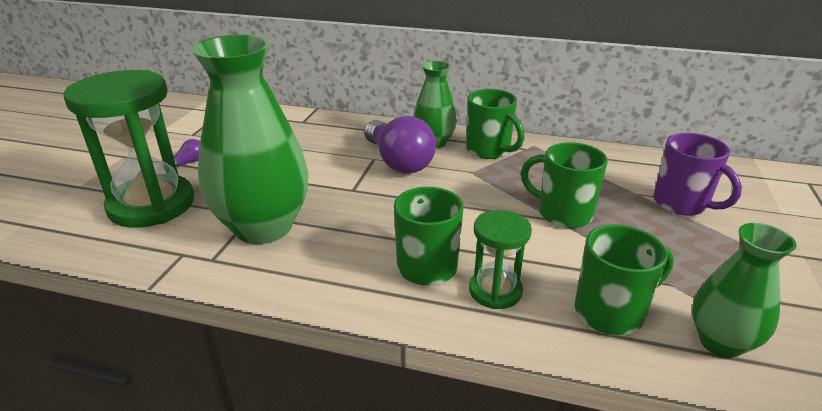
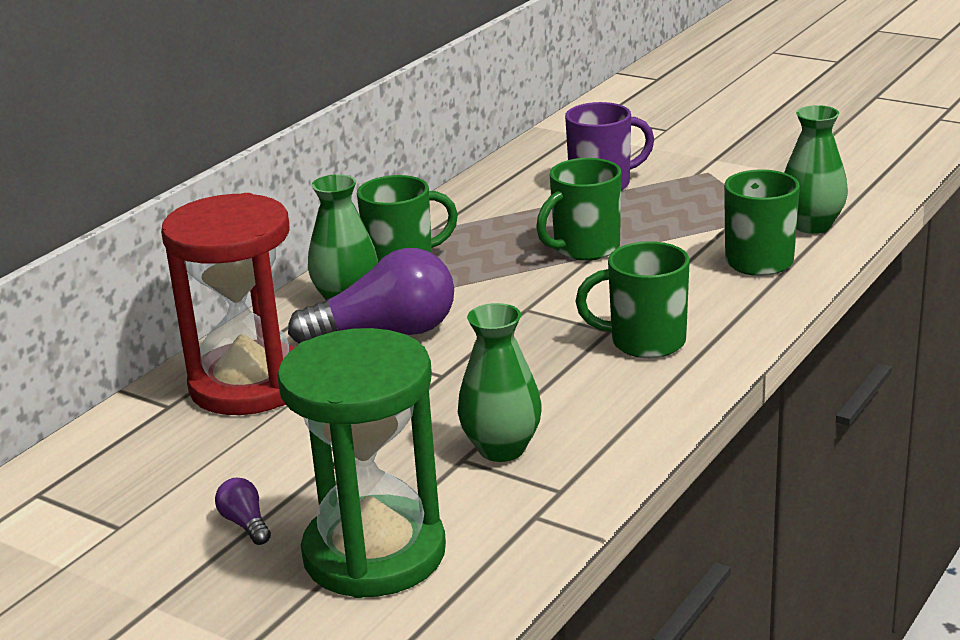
camera: 70 degrees left, 5 degrees down
(263, 227) = (502, 449): green vase -> green vase, size x0.55
(327, 136) = (249, 385): none -> red hourglass
(495, 291) = (705, 310): green hourglass -> none

